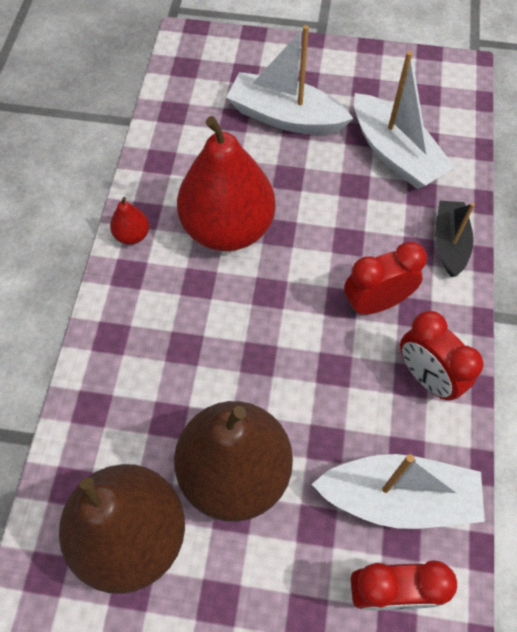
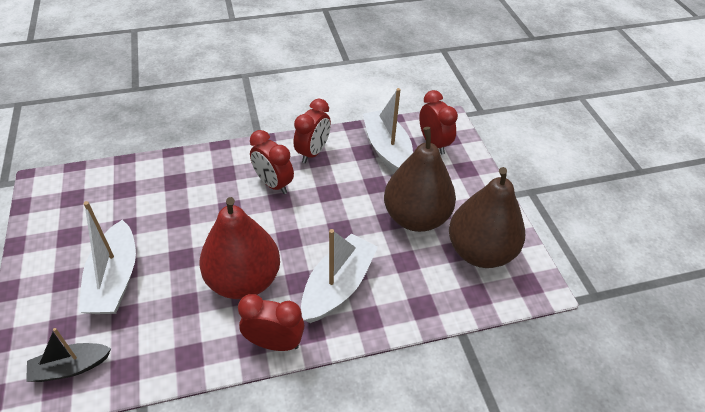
camera: 115 degrees left, 15 degrees down
(132, 235) = (274, 343): red pear -> red clock
(395, 154) = (140, 202): white boat -> white boat (338, 286)
(449, 243) = (213, 160): black boat -> black boat (71, 367)

